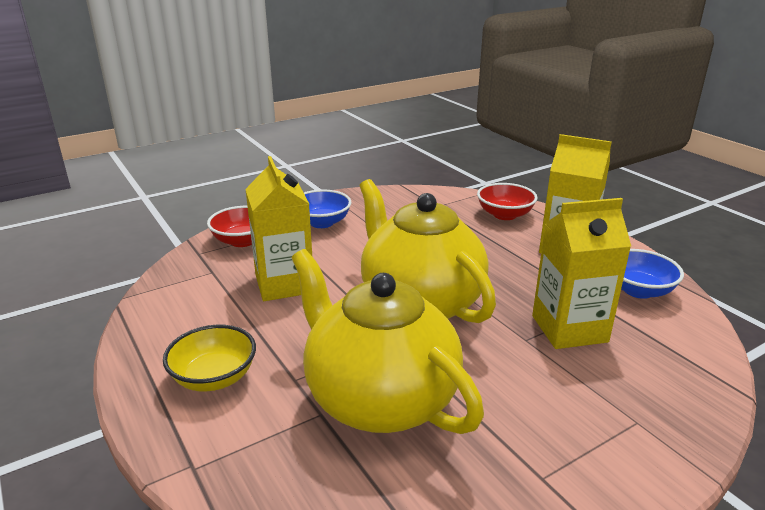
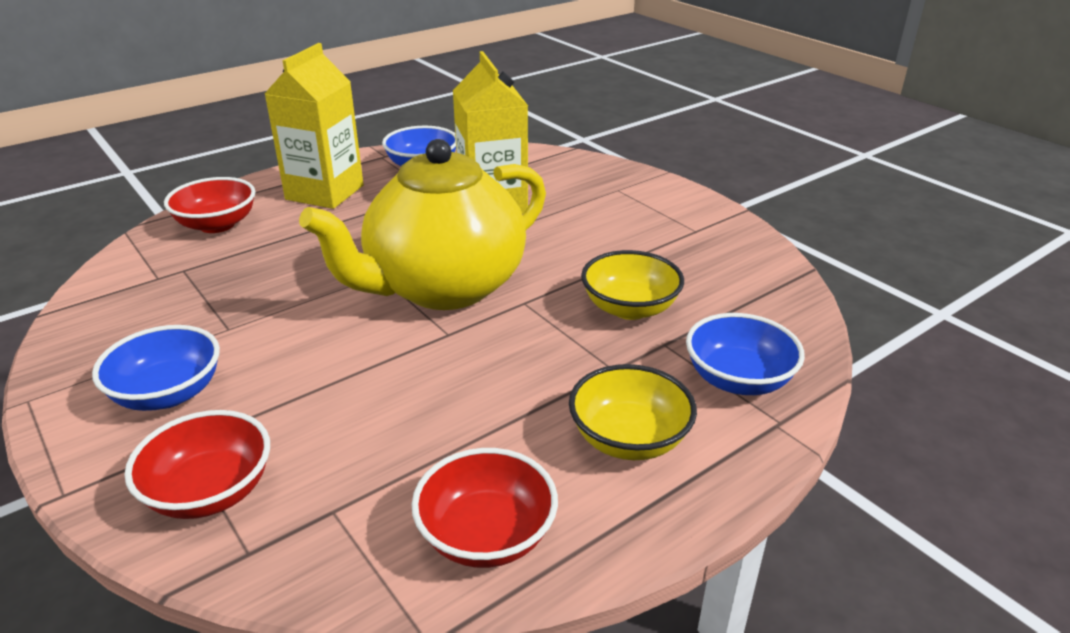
camera: 95 degrees left, 5 degrees up
(166, 316) = (486, 535): none -> red bowl
(256, 453) = (738, 379): none -> blue bowl
(284, 284) = (387, 409): yellow carton -> none
(379, 399) = (629, 308): yellow teapot -> yellow bowl

